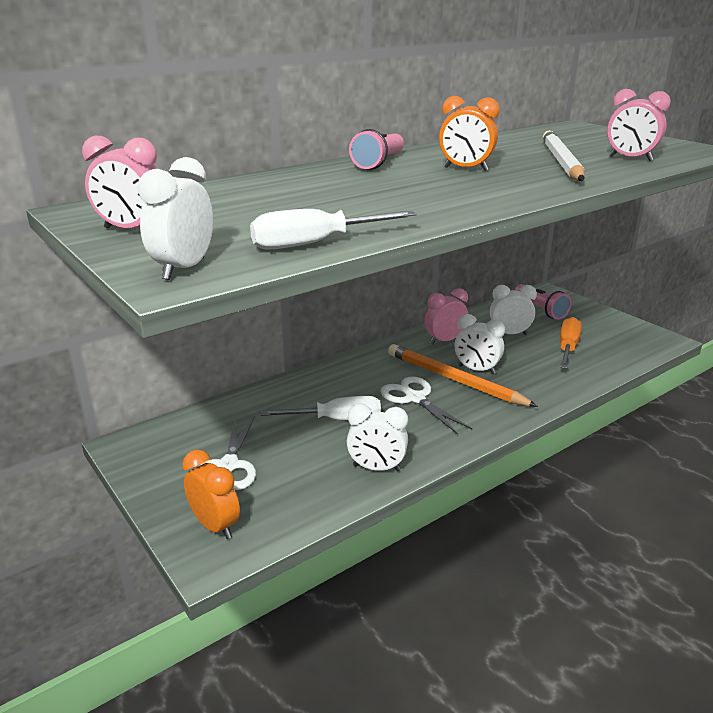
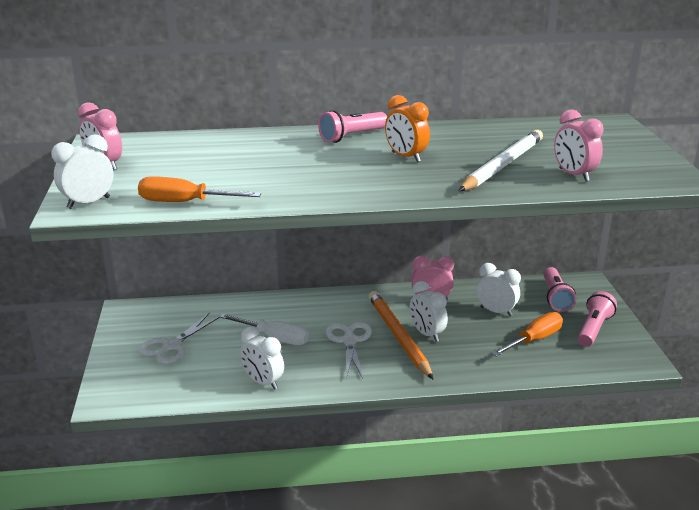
camera: 30 degrees right, 0 degrees up
(215, 526) = (127, 381): orange clock -> none
(315, 243) = (185, 202): white screwdriver -> orange screwdriver
(598, 326) = (593, 329): none -> pink flashlight

